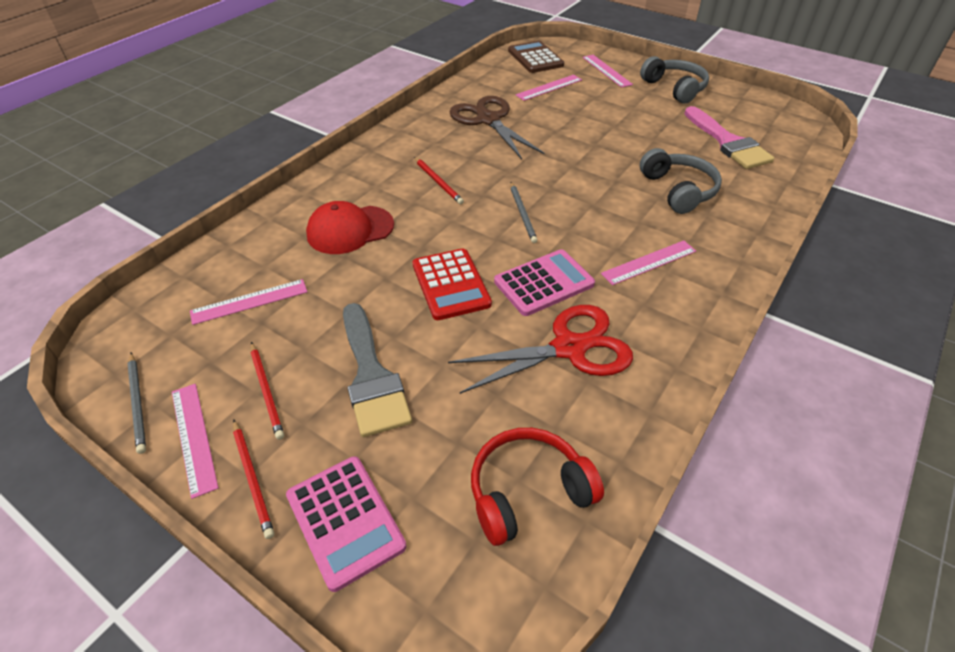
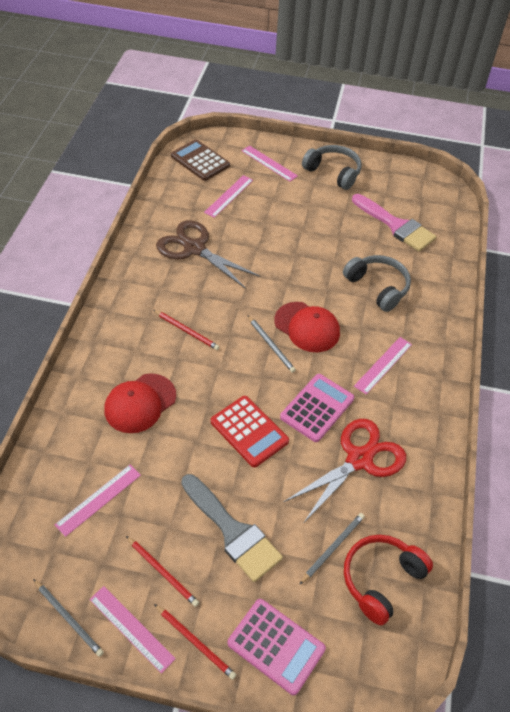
camera: 25 degrees left, 5 degrees up
(483, 433) = (333, 548): none -> grey pencil
(573, 207) = (307, 327): none -> red cap

